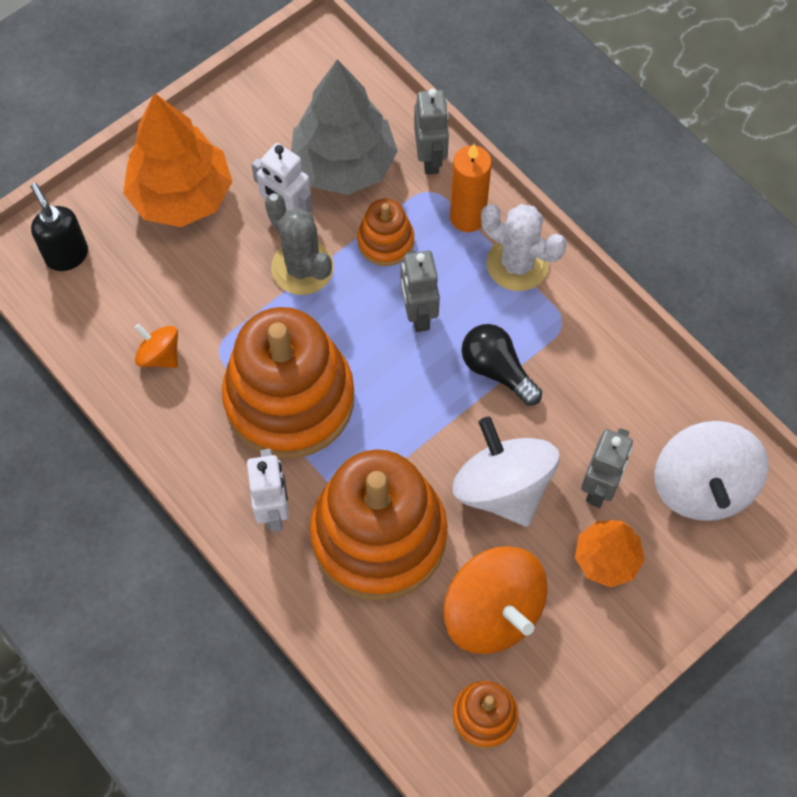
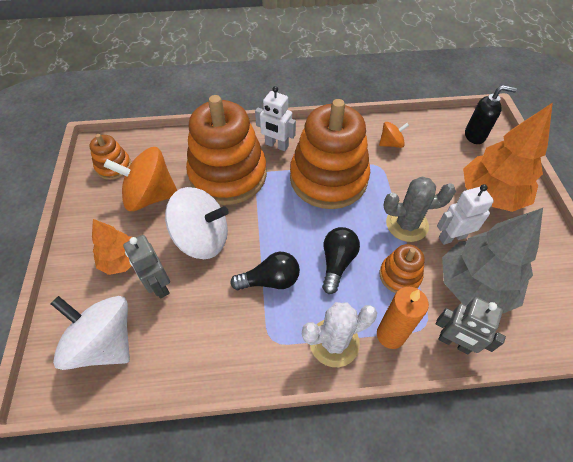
camera: 125 degrees right, 10 degrees down
(418, 314) = (337, 263): grey robot -> black light bulb

